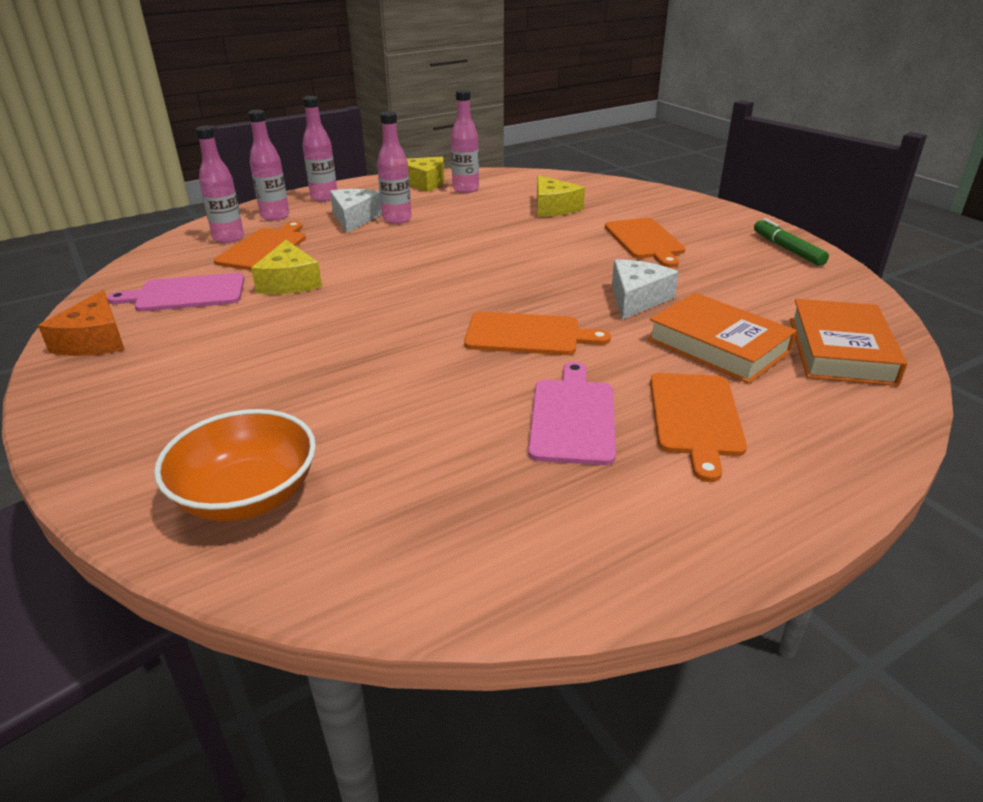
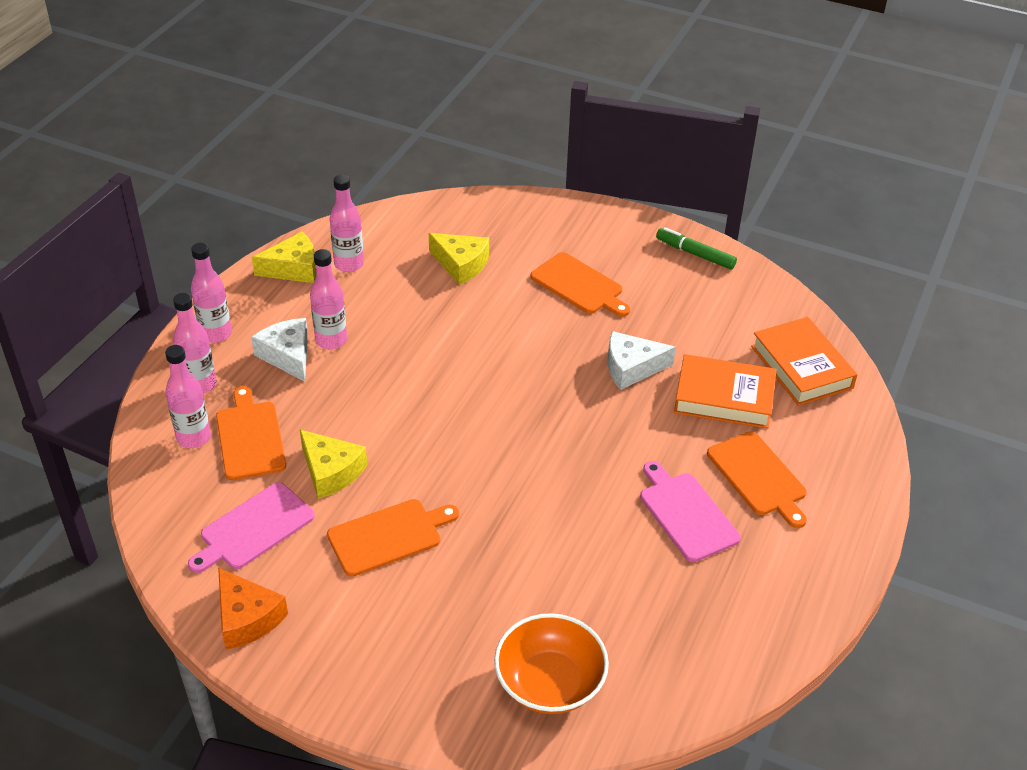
camera: 35 degrees left, 10 degrees up
(528, 335) = (588, 446): orange cutting board -> orange cutting board (388, 536)
(637, 299) = (631, 367): white cheese -> white cheese turned 90 degrees counterclockwise

